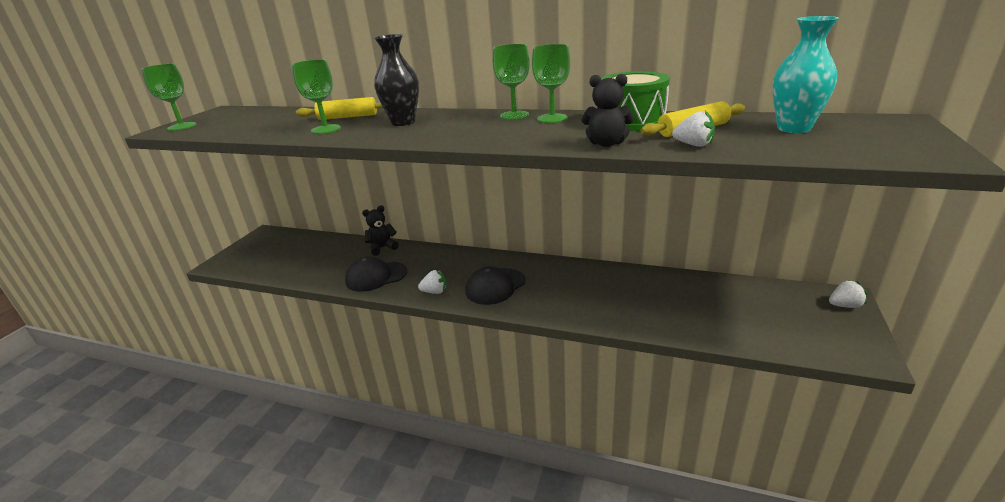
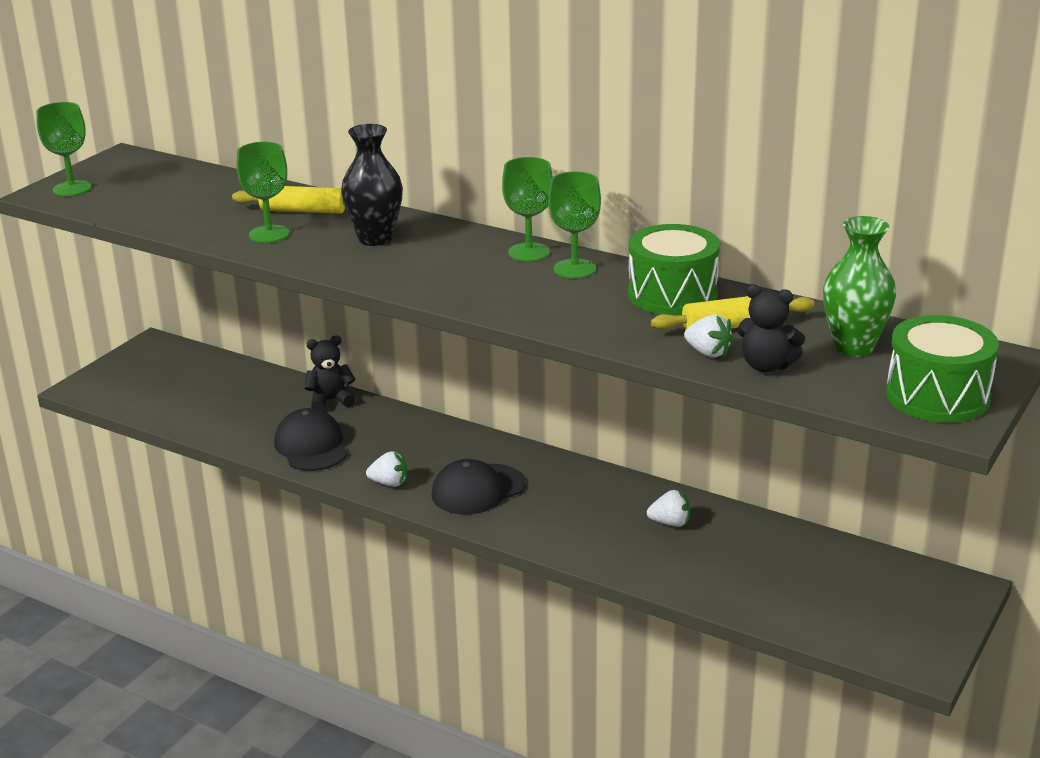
camera: 10 degrees right, 0 degrees up
(376, 276) = (311, 446): black cap -> black cap turned 75 degrees clockwise
(606, 144) = (608, 331): black teddy bear -> black teddy bear (766, 366)
(793, 128) = (853, 347): turquoise vase -> green vase
(844, 305) = (951, 598): white strawberry -> white strawberry (670, 523)
(899, 144) = (937, 396): none -> green drum

